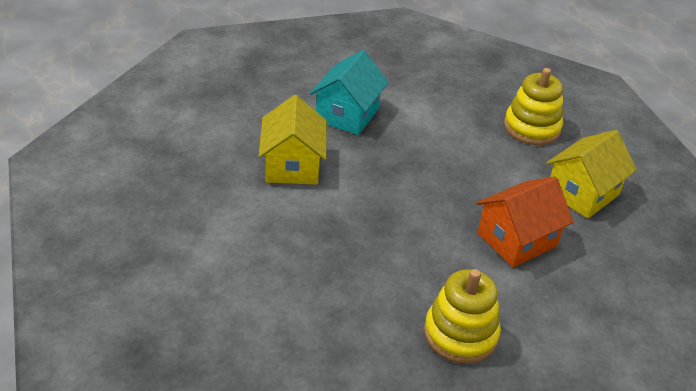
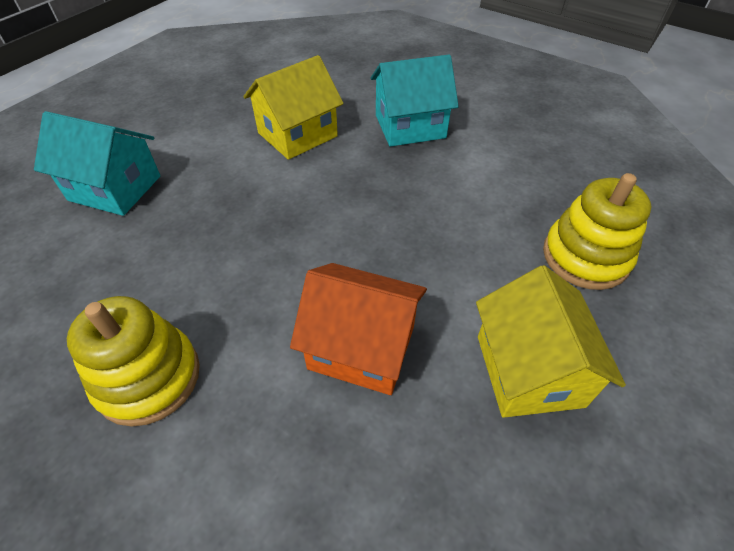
camera: 55 degrees right, 10 degrees up
(246, 283) = (115, 188): none -> turquoise house
(582, 193) = (529, 370): yellow house -> yellow house turned 75 degrees clockwise

